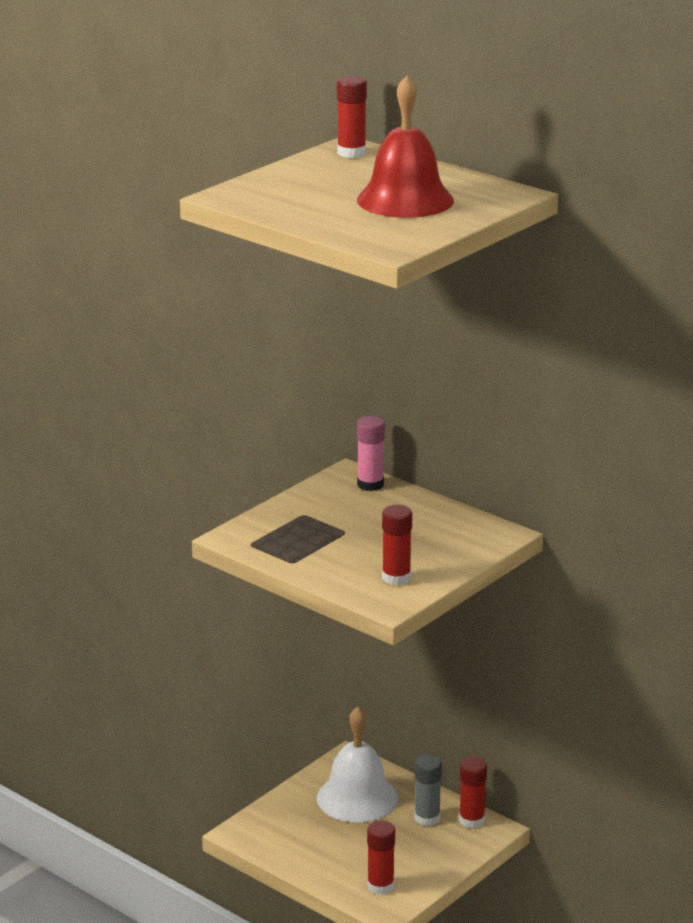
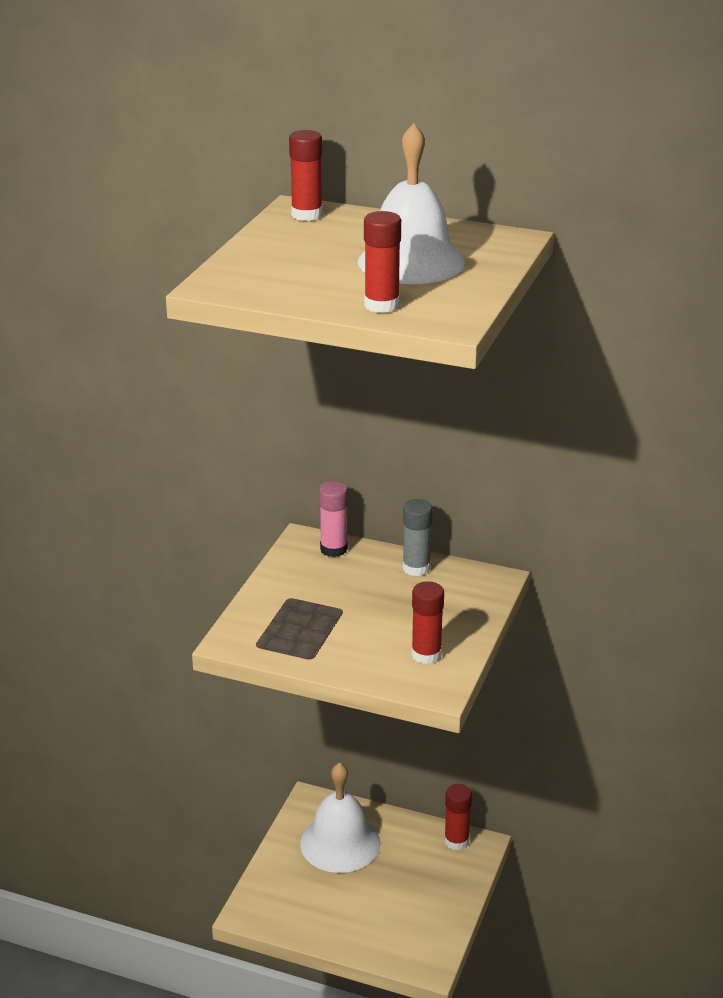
camera: 20 degrees left, 5 degrees up
(380, 886) = (411, 939): red glue stick -> red glue stick (381, 305)
(405, 200) = (411, 262): red bell -> white bell
(427, 818) = (415, 849): grey glue stick -> grey glue stick (416, 568)

